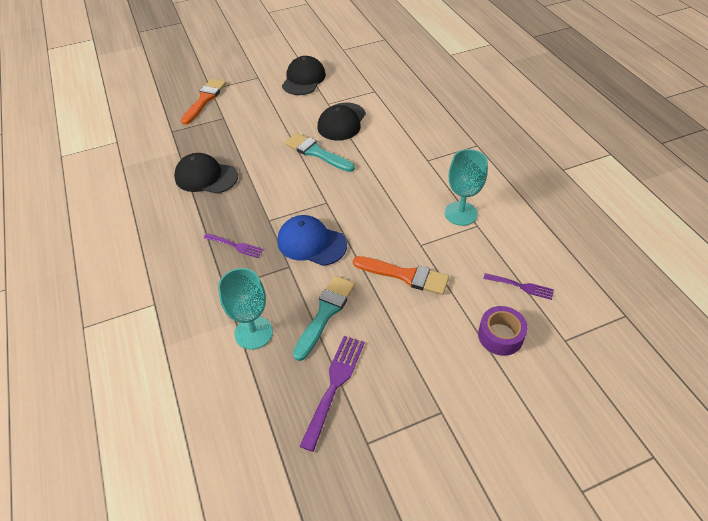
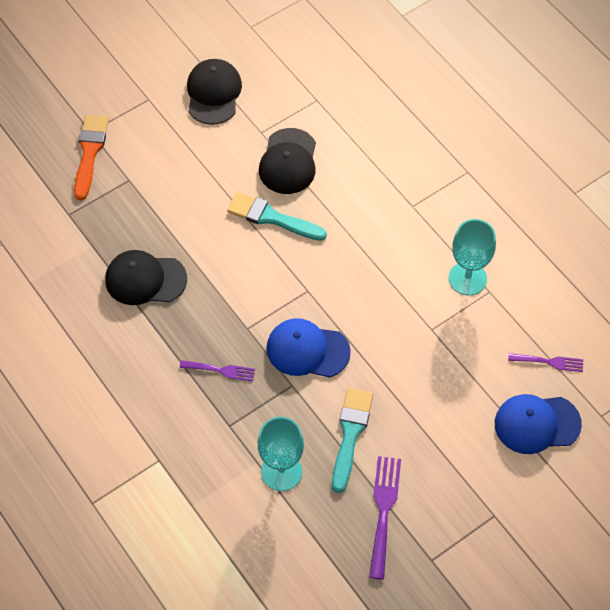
camera: 15 degrees left, 10 degrees up
(405, 275) = (424, 372): orange brush -> none
(500, 336) = (536, 424): purple tape -> blue cap

